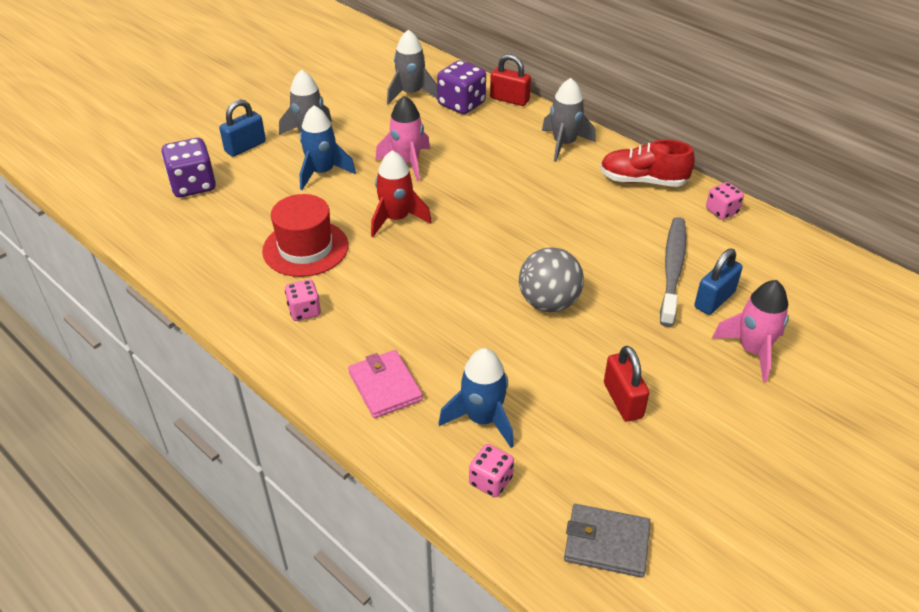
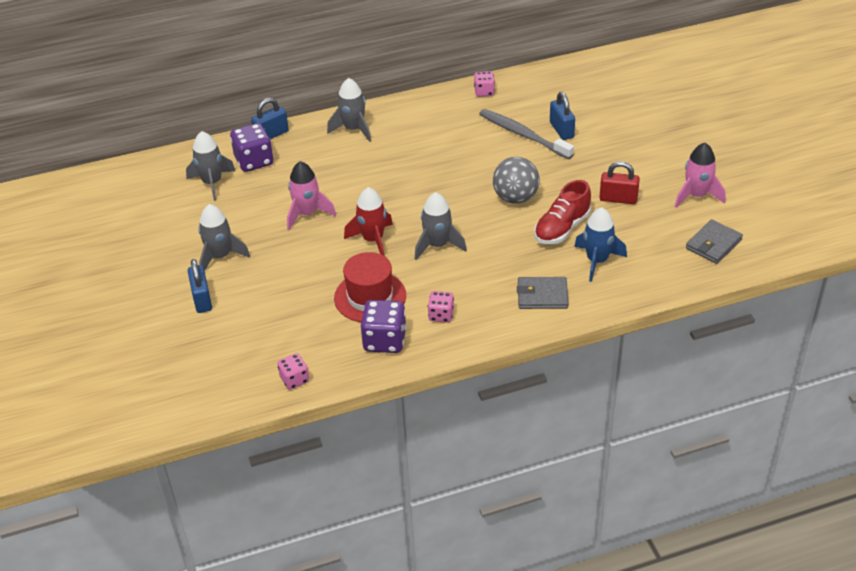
camera: 60 degrees left, 0 degrees up
(193, 185) = (232, 343): purple dice -> purple dice (385, 340)
(322, 172) = (280, 263): blue rocket -> none
(385, 386) = (542, 295): pink wallet -> grey wallet
(419, 268) = (437, 245): none -> grey rocket
(491, 481) = (646, 273): pink dice -> pink dice (294, 379)
(509, 99) = (271, 135): red padlock -> blue padlock
(643, 181) = (426, 111): red shoe -> red shoe (562, 228)
(752, 350) = (612, 134): pink rocket -> pink rocket (696, 196)

